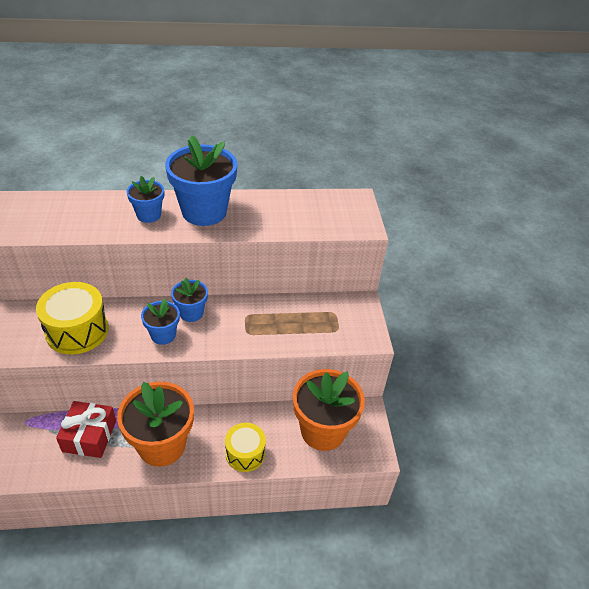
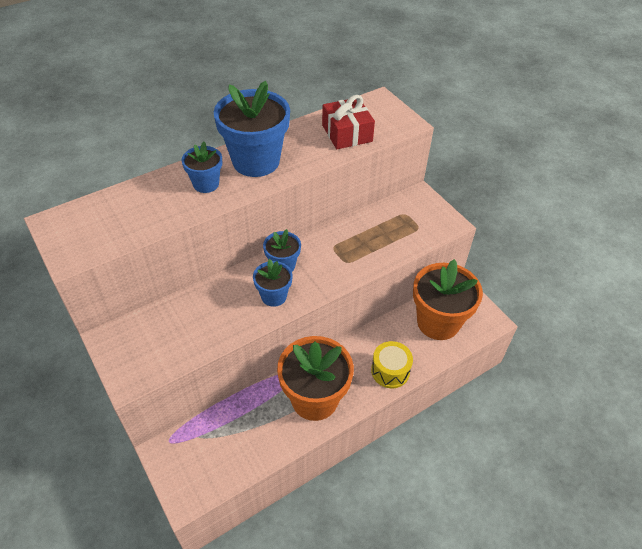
camera: 25 degrees left, 5 degrees up
(77, 330) = (188, 328): yellow drum -> none
(89, 436) = (242, 423): red gift -> red gift (347, 133)

